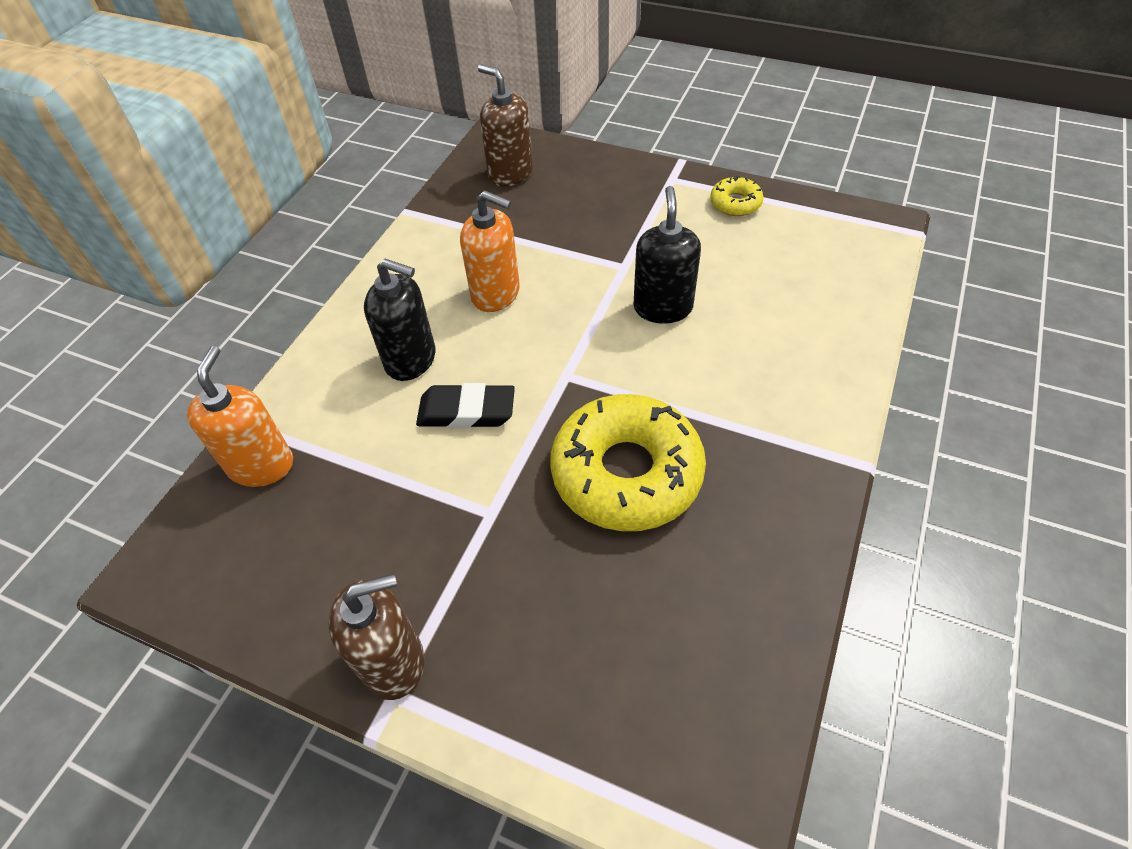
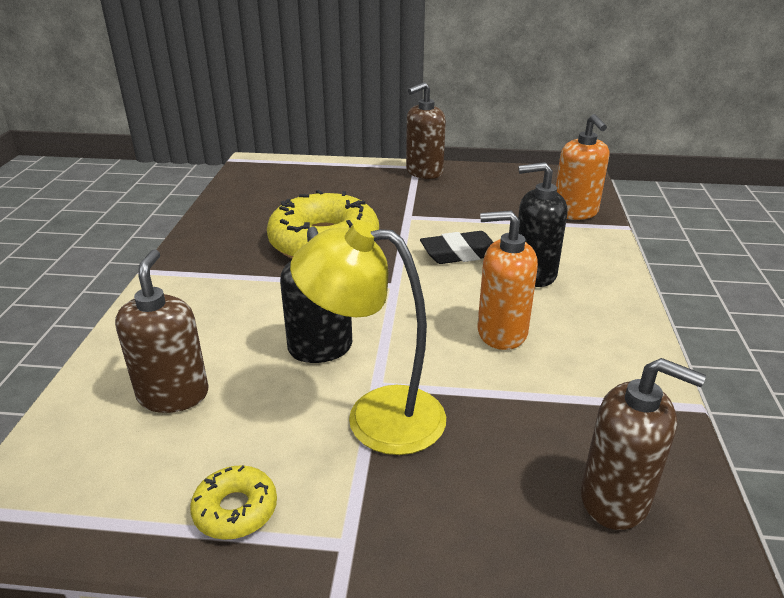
camera: 160 degrees right, 20 degrees down
(633, 242) = (376, 416): none -> yellow lamp
(790, 286) = (173, 395): none -> brown soap dispenser

